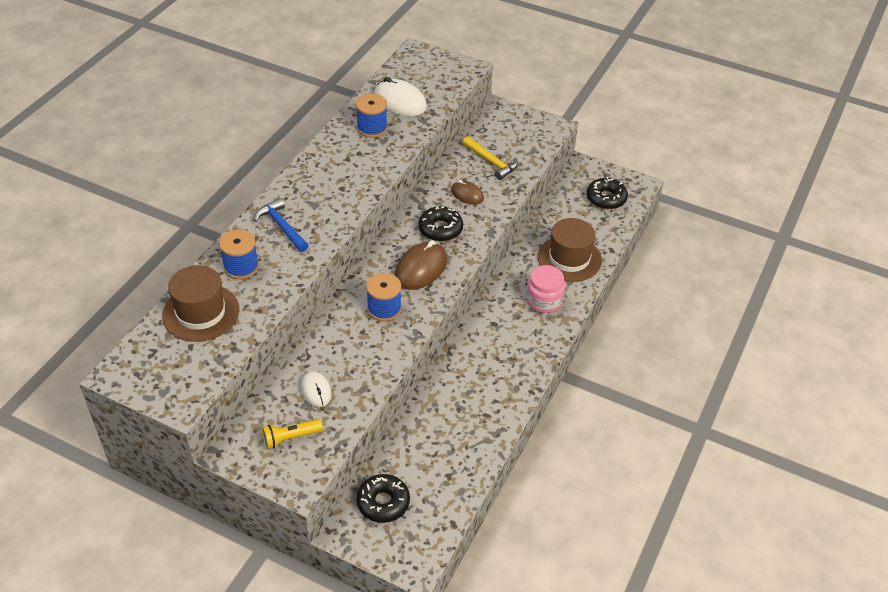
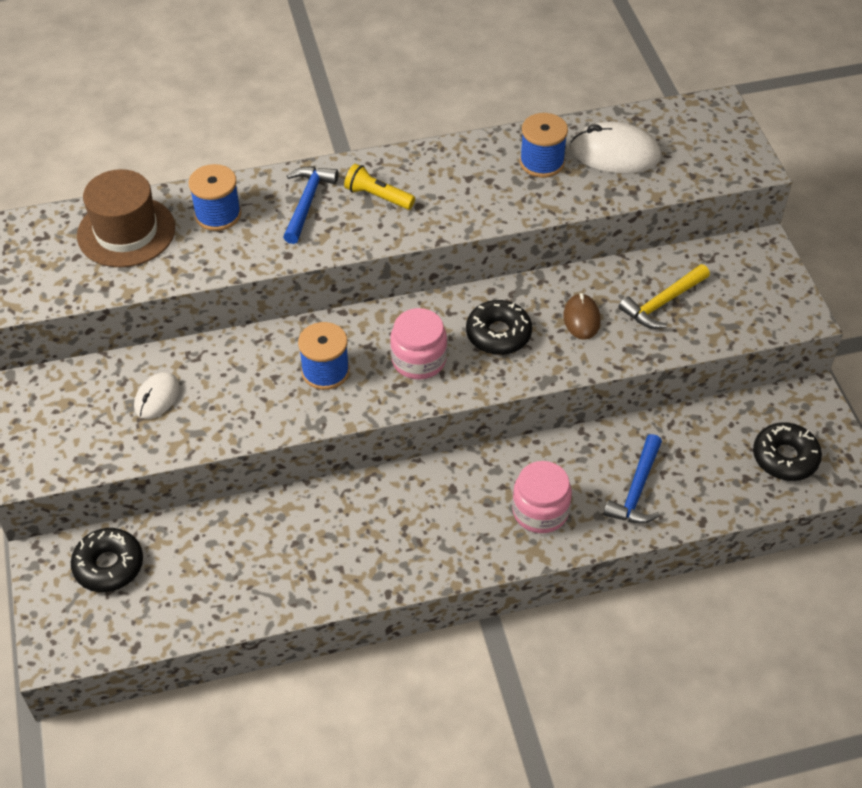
camera: 50 degrees right, 5 degrees up
(290, 438) = (78, 422): yellow flashlight -> yellow flashlight (377, 196)
(400, 101) = (615, 153): white mouse -> white mouse turned 75 degrees counterclockwise
(421, 268) = (418, 360): brown mouse -> pink jar
(491, 162) = (662, 303): yellow hammer -> yellow hammer turned 45 degrees clockwise
(569, 258) = (636, 489): brown hat -> blue hammer

